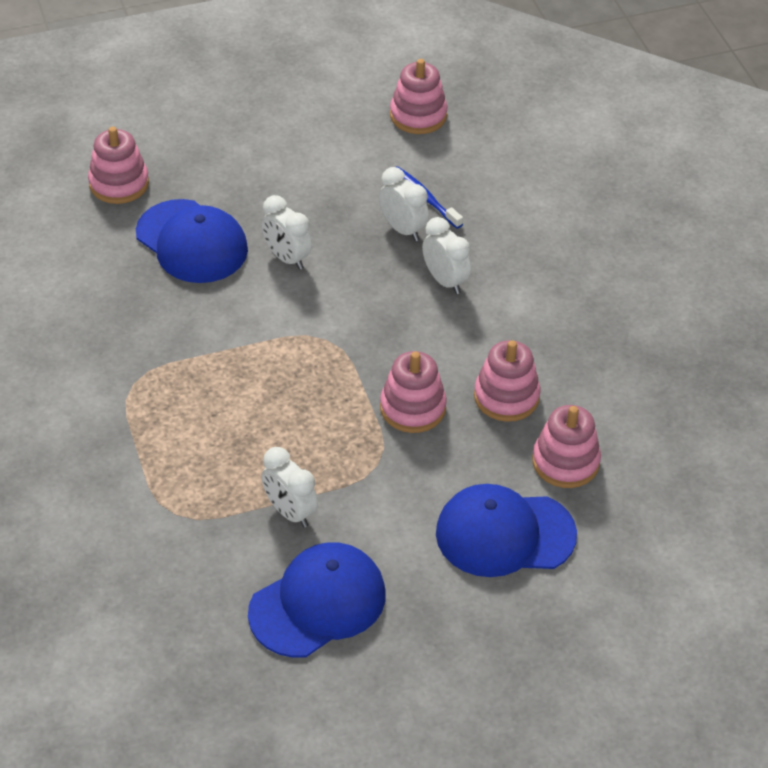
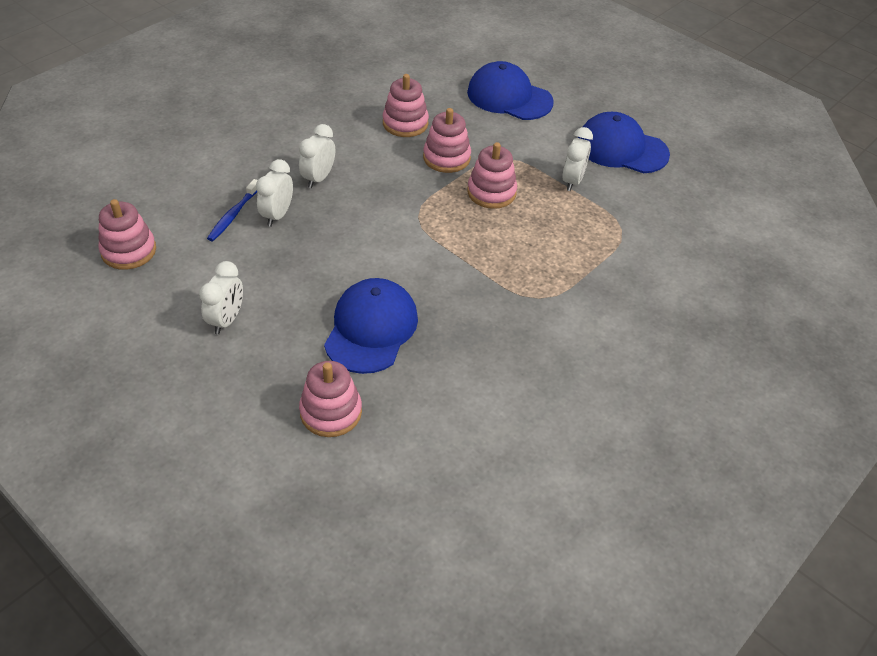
camera: 120 degrees left, 0 degrees up
(287, 258) = (351, 266): white clock -> white clock (226, 320)
(504, 534) = (509, 97): blue cap -> blue cap turned 150 degrees clockwise
(565, 462) = (437, 89): pink stacking toy -> pink stacking toy (491, 192)

